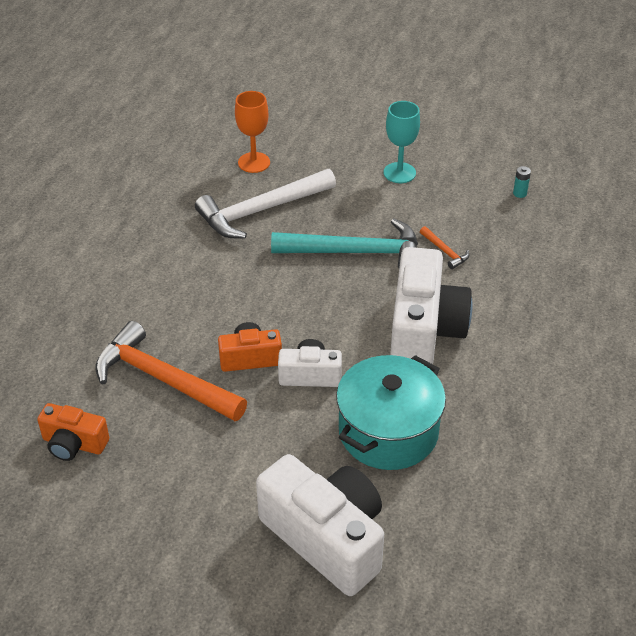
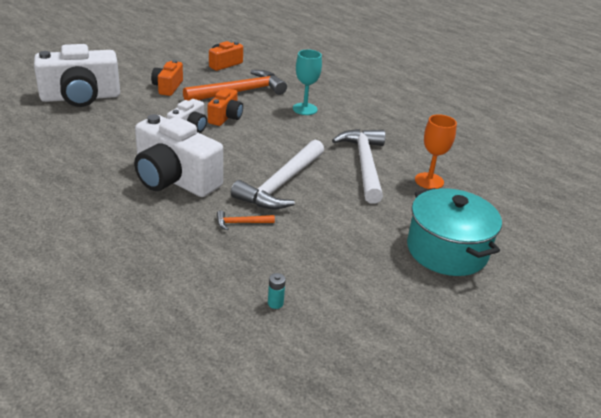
camera: 115 degrees right, 10 degrees down
(210, 462) = (168, 87): none -> orange camera
(356, 252) = (281, 184): turquoise hammer -> white hammer
(388, 431) = (115, 135): turquoise pot -> turquoise pot (447, 250)
(399, 173) = (364, 244): turquoise goblet -> turquoise goblet (305, 109)

